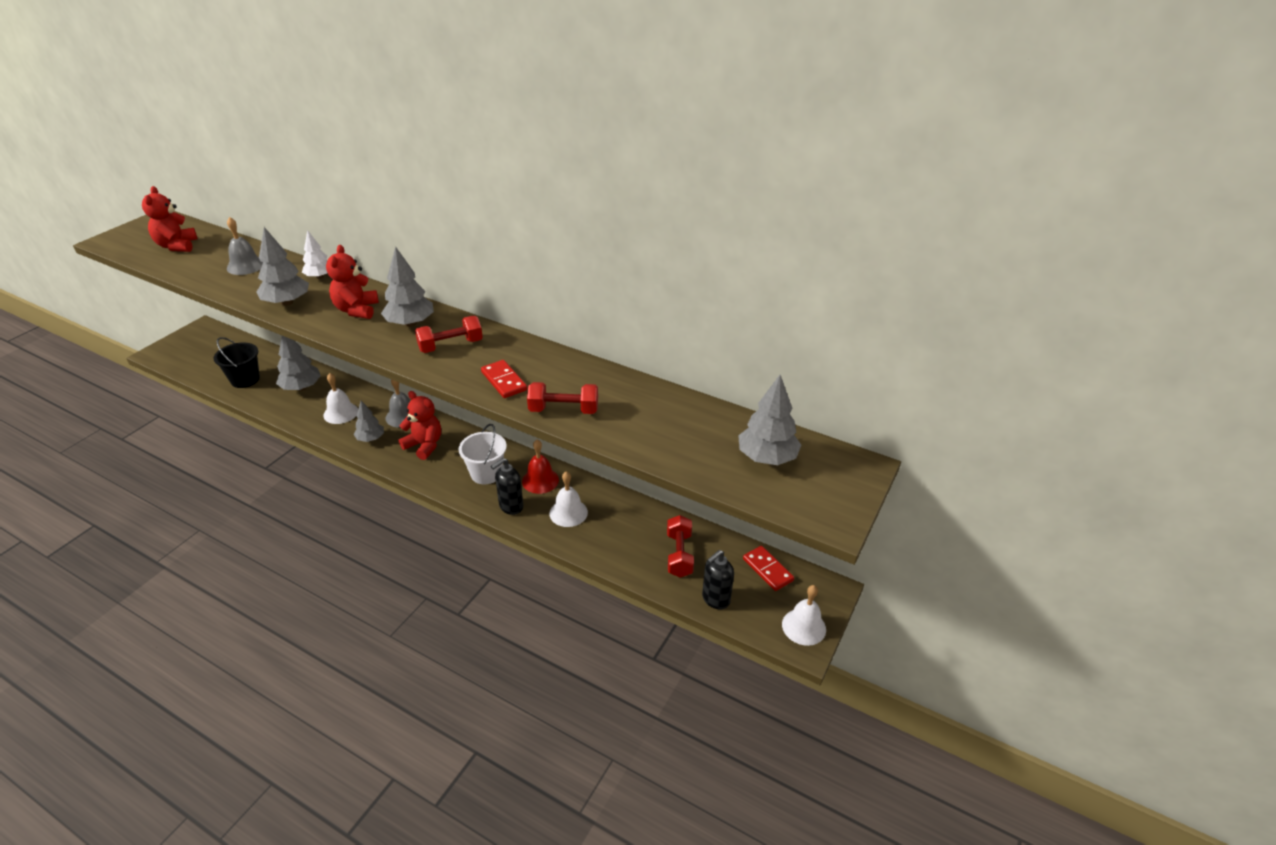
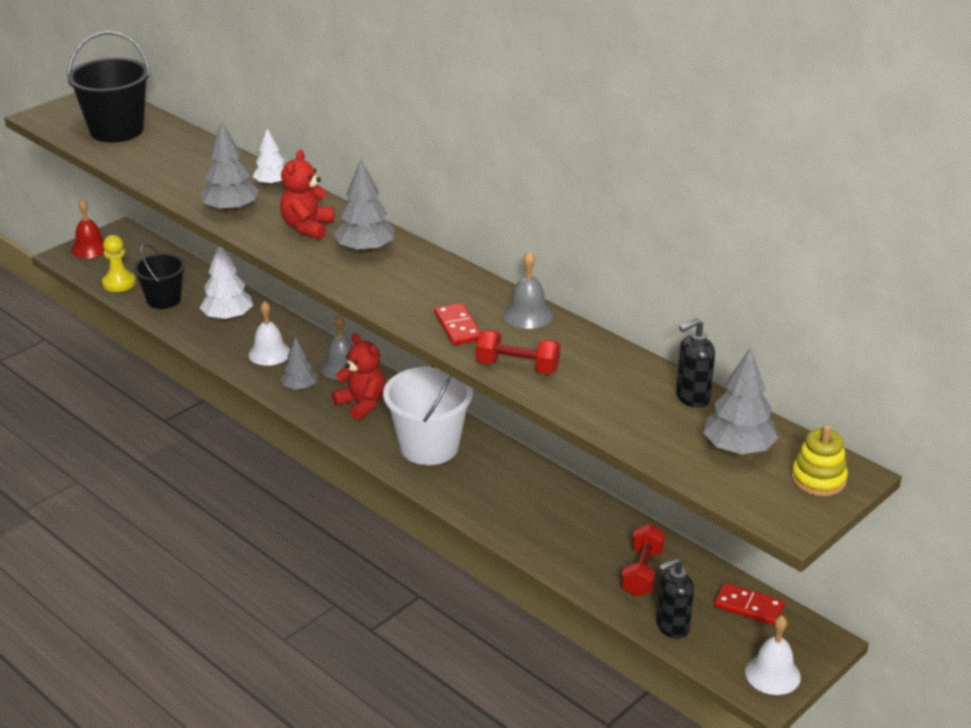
camera: 15 degrees right, 5 degrees down
(177, 246) = (116, 130): red teddy bear -> black bucket
(205, 370) = (119, 283): none -> yellow pawn
(245, 266) = (190, 162): grey bell -> grey bell (528, 315)
(301, 388) = (228, 317): grey tree -> white tree
(450, 346) = (406, 280): red dumbbell -> none
(486, 473) = (429, 447): white bucket -> white bucket, size x1.51
(510, 507) = (450, 488): black soap dispenser -> black soap dispenser (692, 398)
(540, 480) = (493, 464): red bell -> red bell (90, 248)
(568, 512) = (518, 505): white bell -> none
(767, 570) = (748, 607): red domino -> red domino turned 45 degrees counterclockwise
(840, 475) = (818, 479): none -> yellow stacking toy

